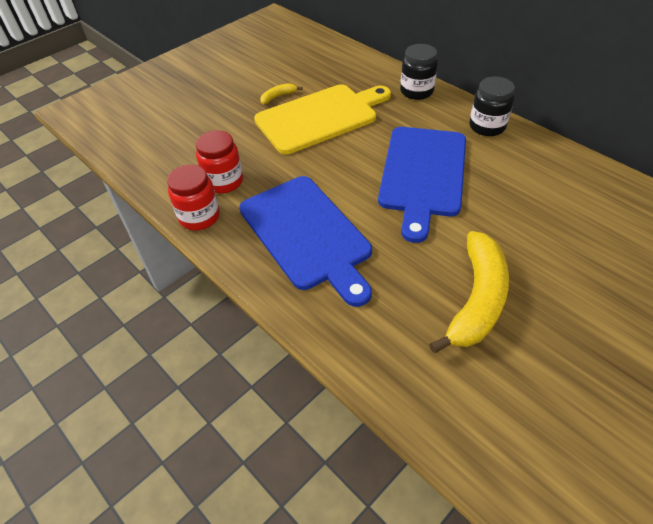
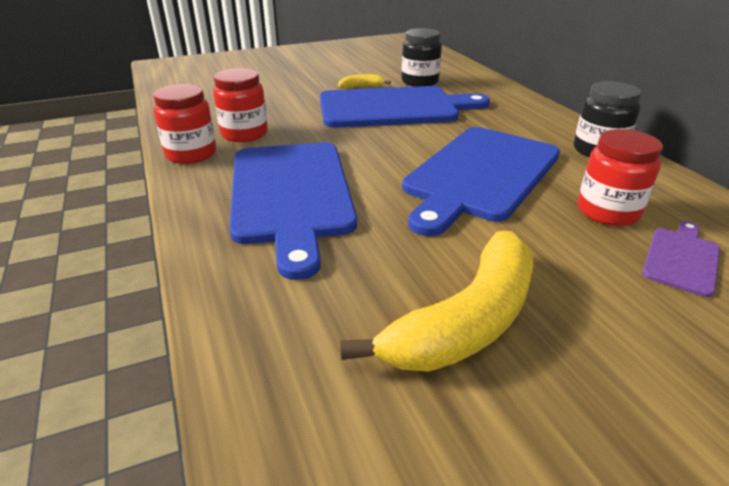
camera: 20 degrees right, 15 degrees down
(320, 117) = (393, 108): yellow cutting board -> blue cutting board
(416, 91) = (523, 108): black jar -> black jar (420, 82)
(515, 185) = (607, 212): none -> red jar
(568, 212) = (681, 259): none -> purple cutting board

